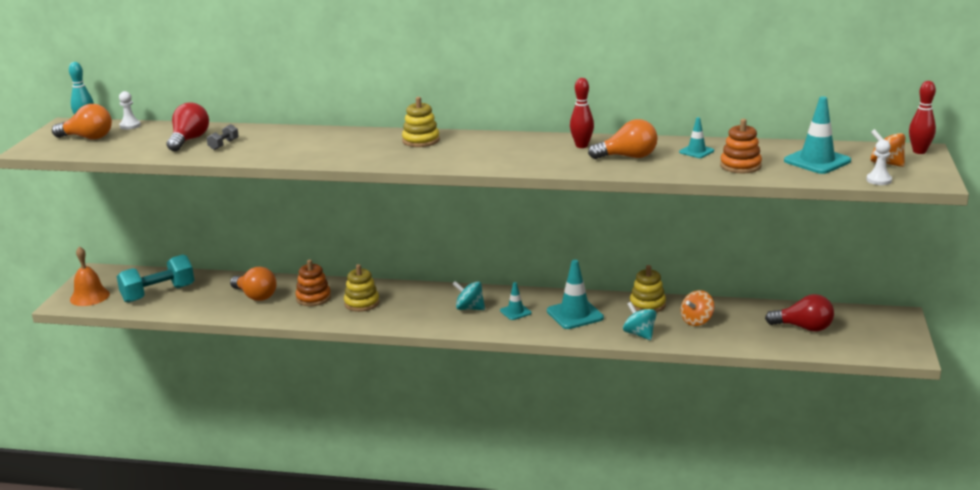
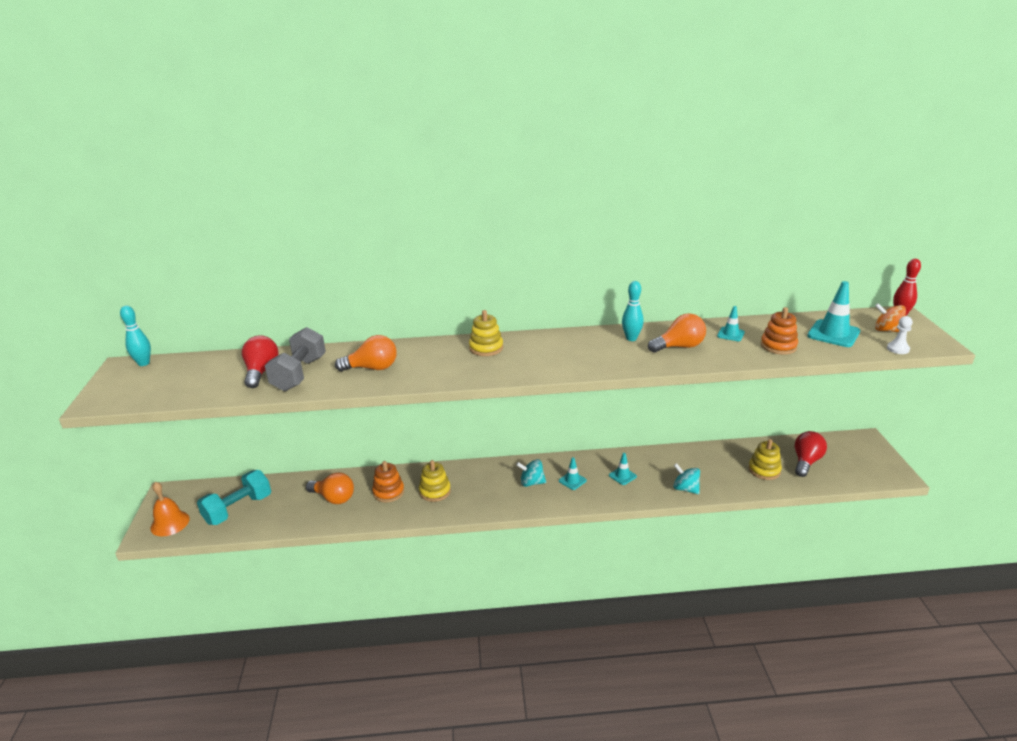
camera: 15 degrees left, 5 degrees up
(88, 138) = (153, 380): orange light bulb -> orange light bulb (372, 368)
(130, 126) = (191, 360): white pawn -> none
(223, 145) = (299, 374): grey dumbbell -> grey dumbbell, size x2.21
(575, 314) = (622, 476): turquoise traffic cone -> turquoise traffic cone, size x0.55
(581, 146) = (631, 338): red bowling pin -> turquoise bowling pin
(647, 305) = (674, 456): yellow stacking toy -> yellow stacking toy (764, 470)
(696, 321) = (722, 467): orange spinning top -> none
(803, 328) = (806, 462): red light bulb -> red light bulb turned 60 degrees counterclockwise

